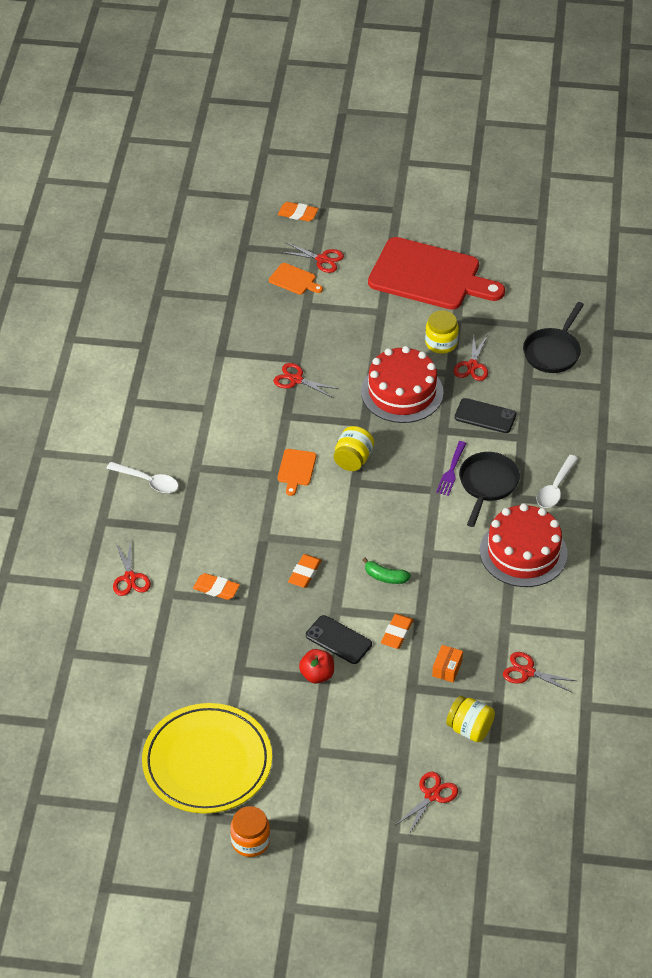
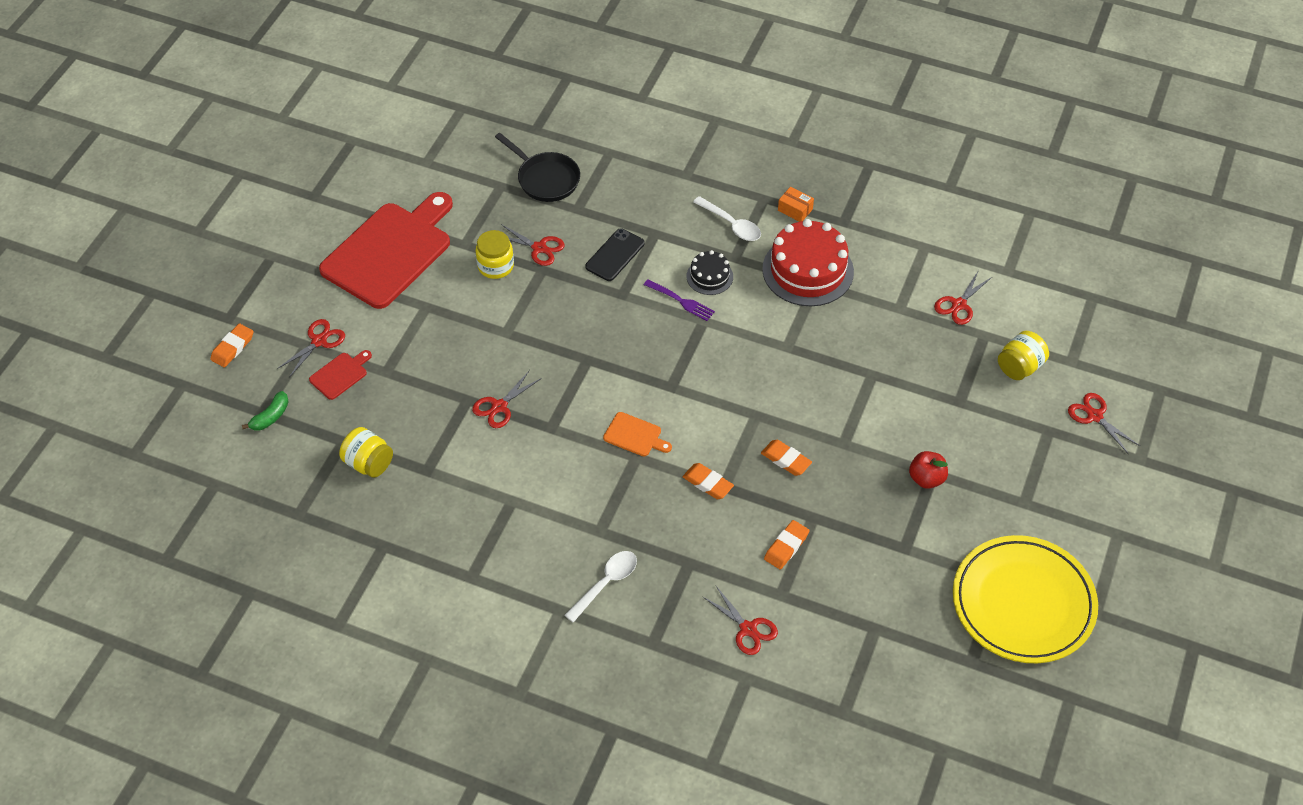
camera: 75 degrees left, 5 degrees up
(130, 578) = (748, 629): red scissors -> red scissors turned 45 degrees clockwise
(250, 841) = (1130, 583): orange jar -> none
(294, 280) = (340, 375): orange cutting board -> red cutting board
(338, 640) = (884, 449): black phone -> none
(353, 459) = (637, 381): yellow jar -> yellow jar (368, 463)
(385, 577) = (810, 390): green banana -> green banana (270, 417)
(397, 633) = (887, 398): orange eraser -> orange eraser (708, 483)
(402, 392) = (554, 316): red cake -> none
(447, 668) = (941, 367): orange box -> orange box (795, 210)
(487, 484) = (709, 276): black pan -> black cake

